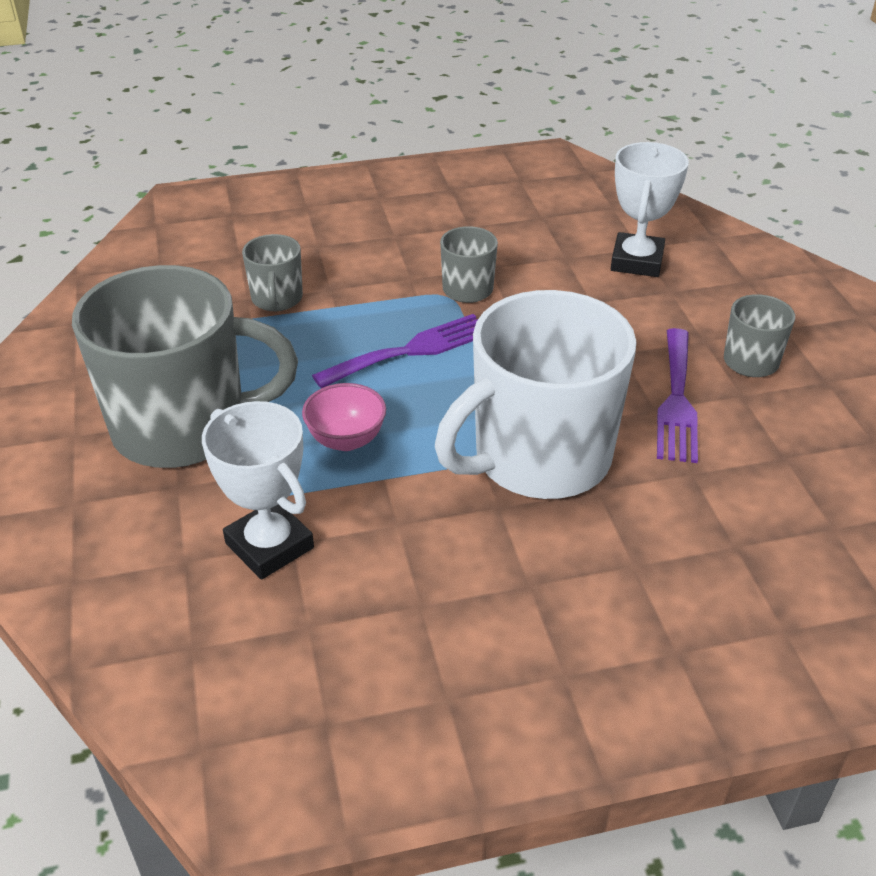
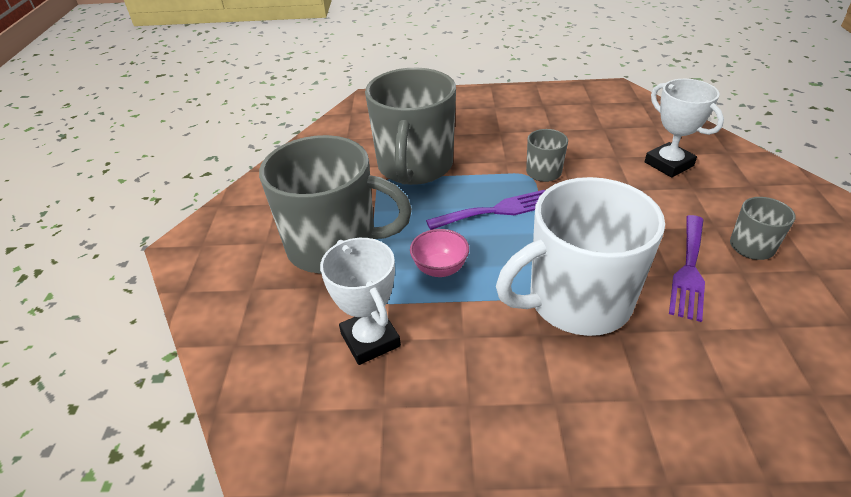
camera: 15 degrees right, 0 degrees up
(277, 299) = (414, 167): grey mug -> grey mug, size x2.23
(637, 261) = (668, 164): white trophy -> white trophy turned 60 degrees counterclockwise

